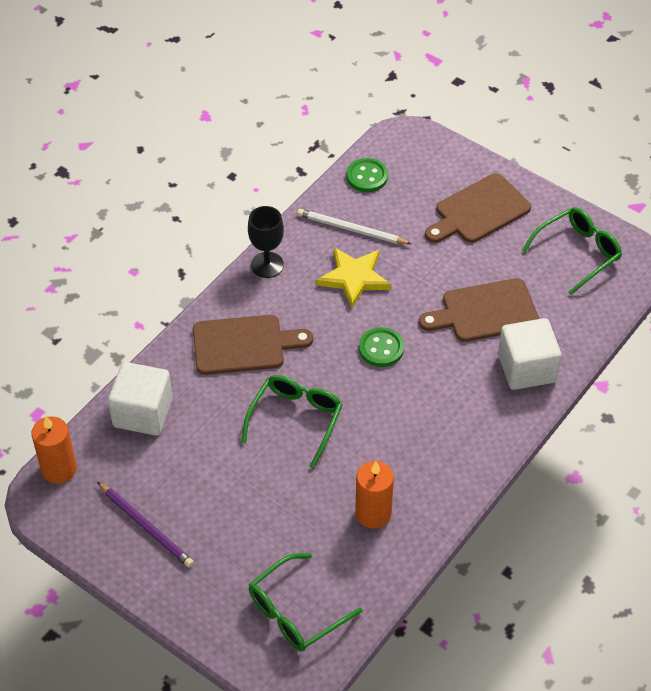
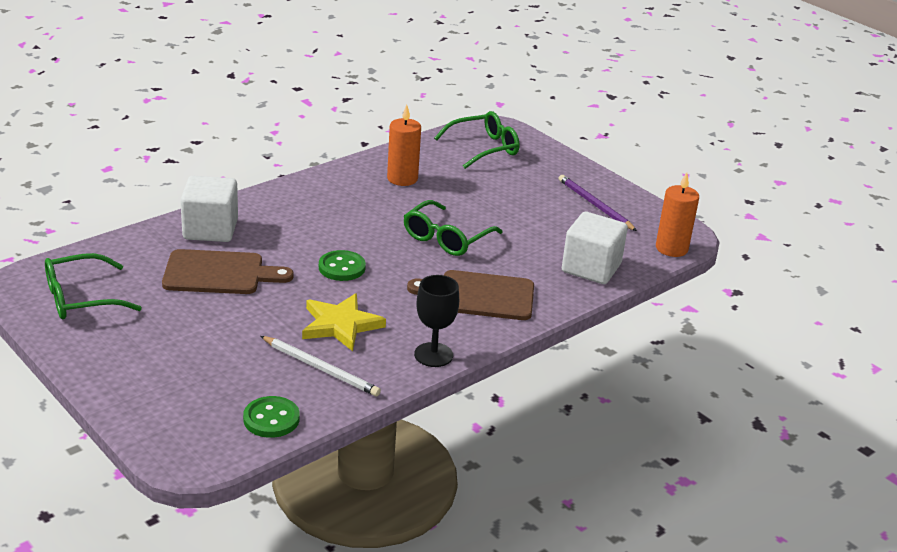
camera: 170 degrees left, 20 degrees down
(479, 211) = (158, 356): brown cutting board -> none

